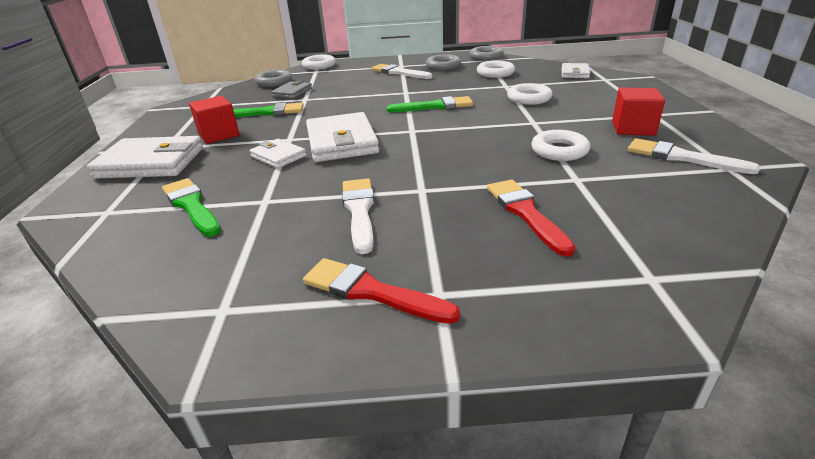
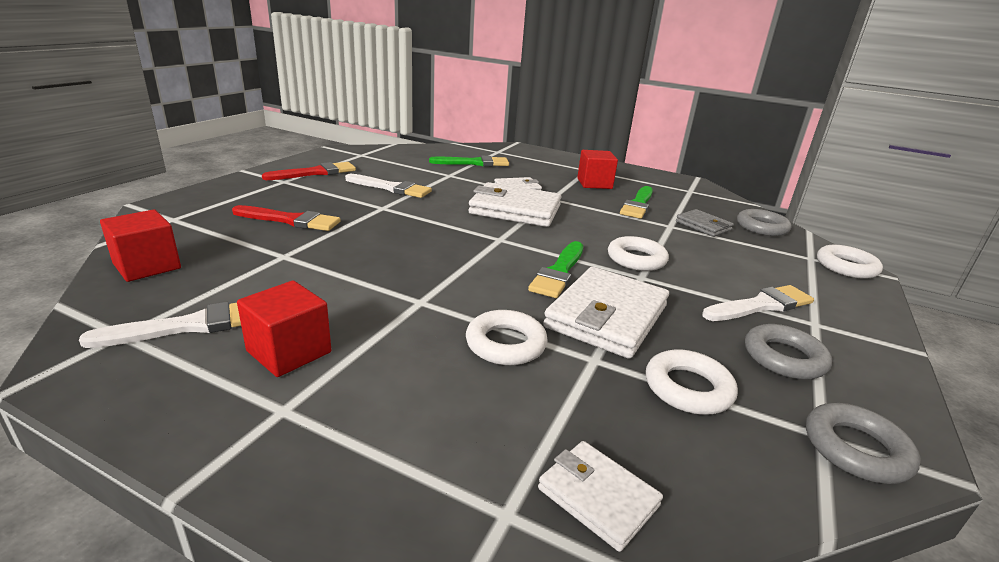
camera: 115 degrees right, 5 degrees down
(151, 163) = (560, 164): white wallet -> white wallet (606, 316)
(559, 151) = (336, 276): white ring -> white ring (636, 259)
(702, 216) = (147, 266): none -> red cube

